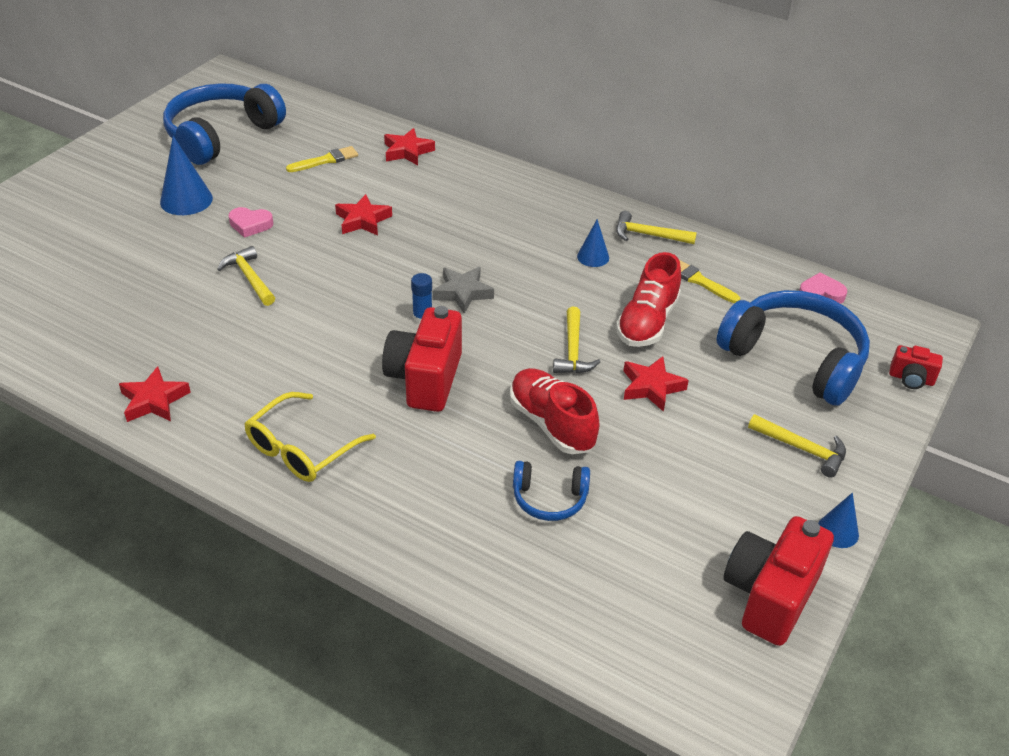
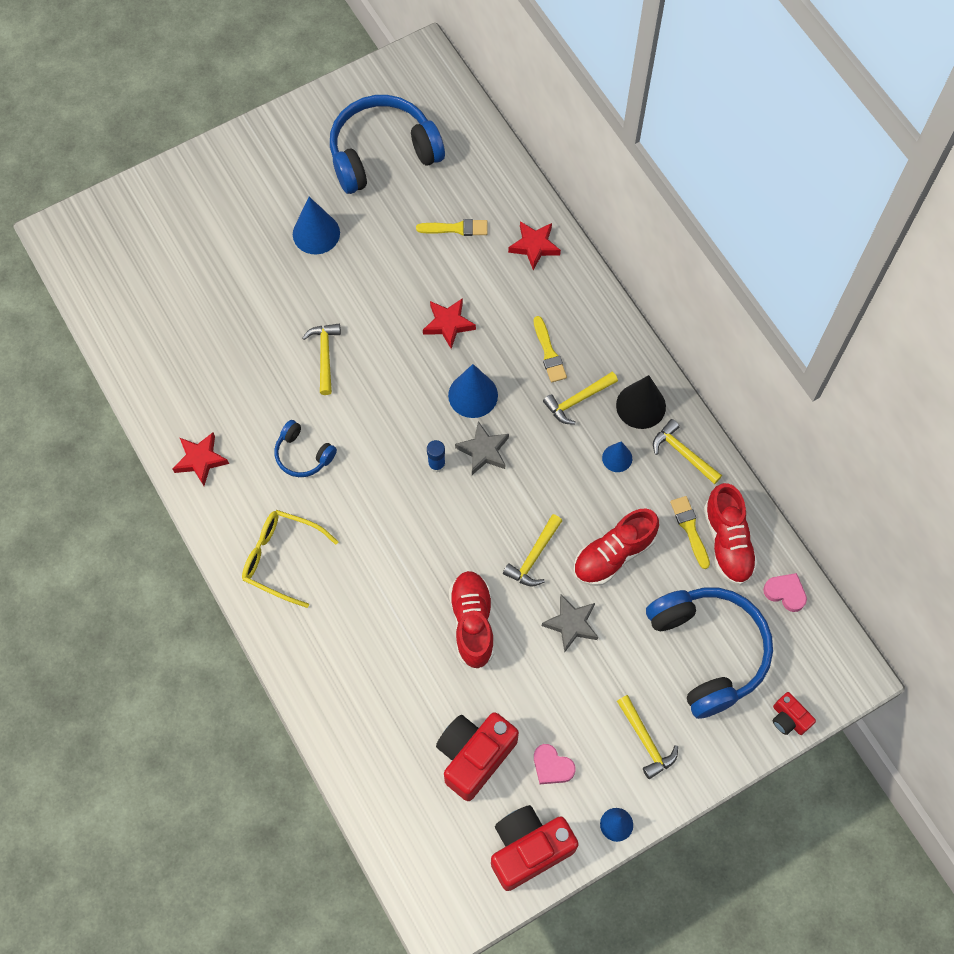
camera: 30 degrees right, 25 degrees up
(250, 225) = (354, 289): pink heart -> pink heart (552, 766)
(301, 449) = (281, 558): yellow glasses -> yellow glasses turned 45 degrees clockwise
(422, 259) = (473, 395): none -> blue cone
(425, 379) = (403, 532): red camera -> red camera (474, 756)
(473, 210) = (549, 352): none -> yellow brush
(525, 231) = (578, 400): none -> yellow hammer
(549, 498) = (429, 690): blue headphones -> blue headphones (303, 455)
(585, 217) = (641, 406): none -> black cone
(651, 387) = (571, 624): red star -> grey star
(740, 278) = (727, 542): none -> red shoe

